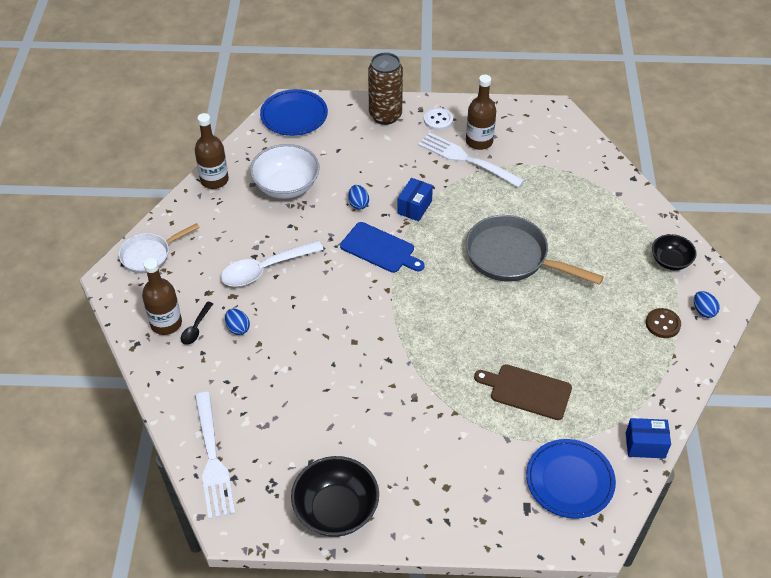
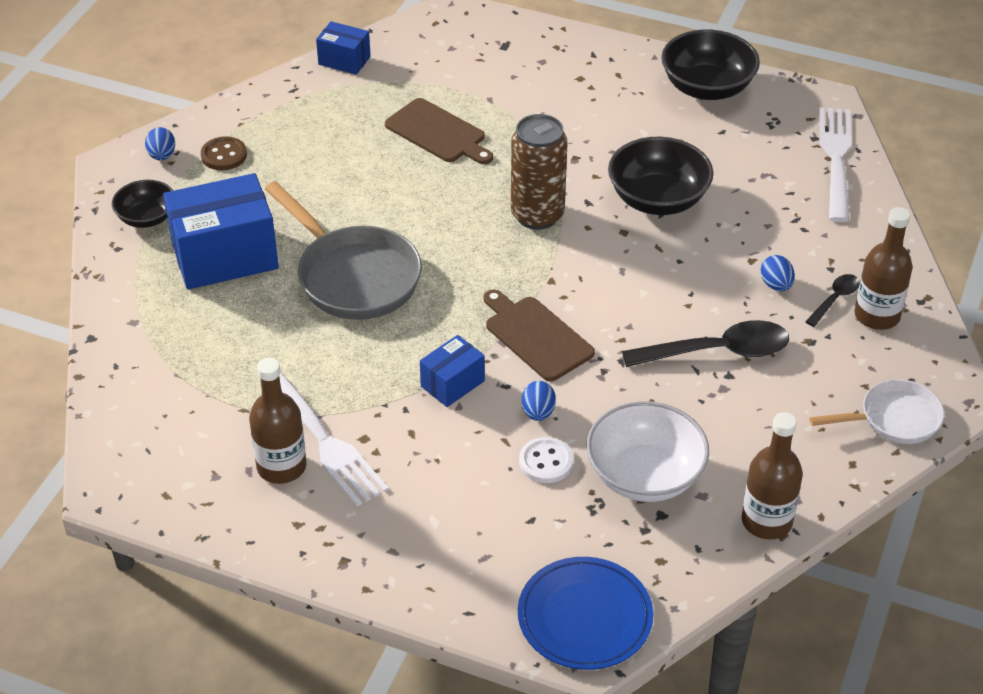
camera: 160 degrees left, 5 degrees down
(265, 269) = (717, 352): white spoon -> black spoon
(339, 377) = (658, 199): none -> black bowl
(380, 249) = (536, 336): blue cutting board -> brown cutting board
(385, 115) = (414, 567): brown can -> brown can (537, 215)
(438, 120) = (325, 529): white button -> white button (546, 462)
(569, 481) = (446, 53): blue plate -> none
(600, 248) = (225, 256): none -> blue box

